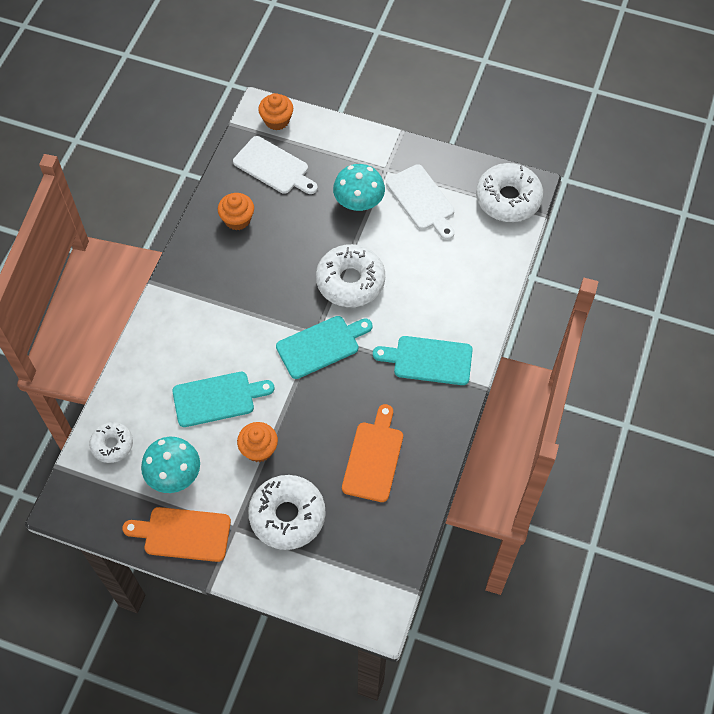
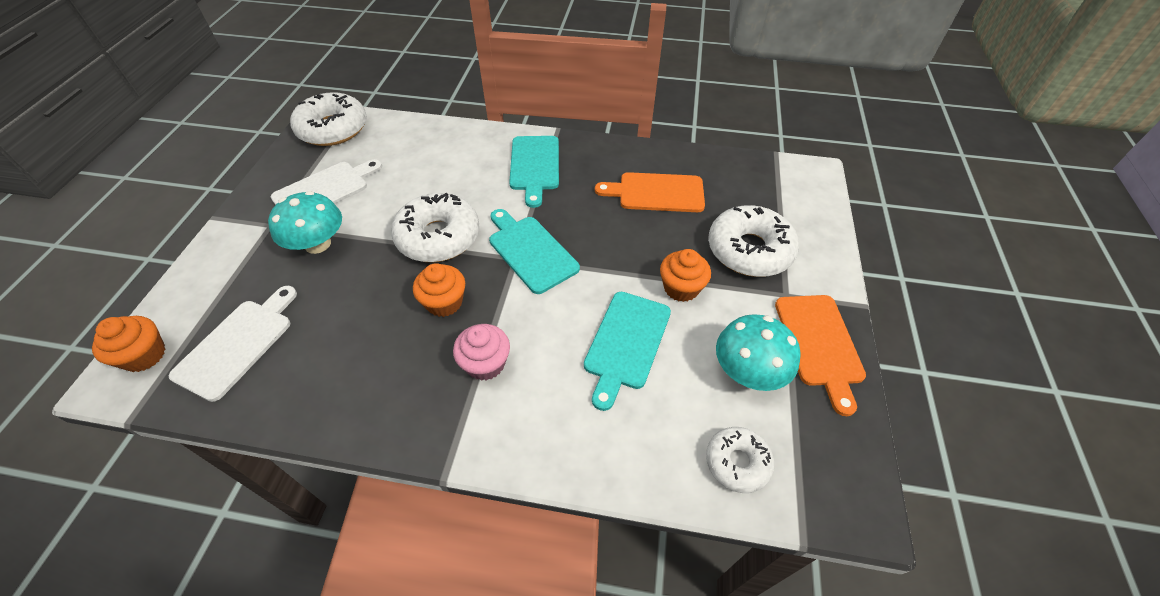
camera: 100 degrees left, 10 degrees down
(217, 398) = (626, 343): turquoise cutting board -> turquoise cutting board turned 135 degrees counterclockwise
(223, 308) = (485, 363): none -> pink cupcake
(237, 219) = (330, 374): orange cupcake -> orange cupcake (444, 302)

